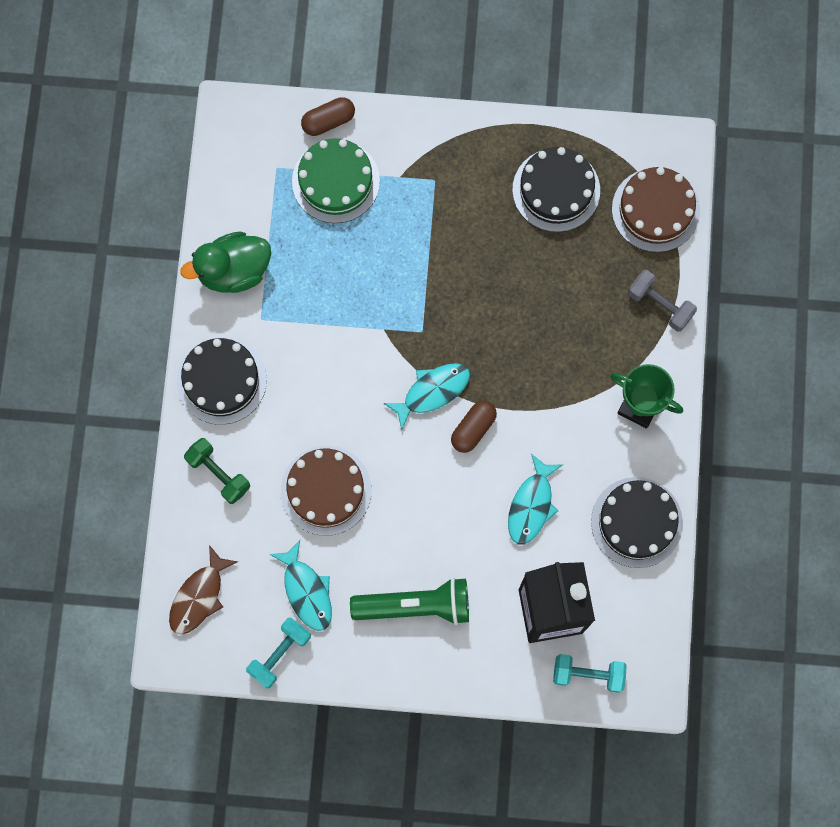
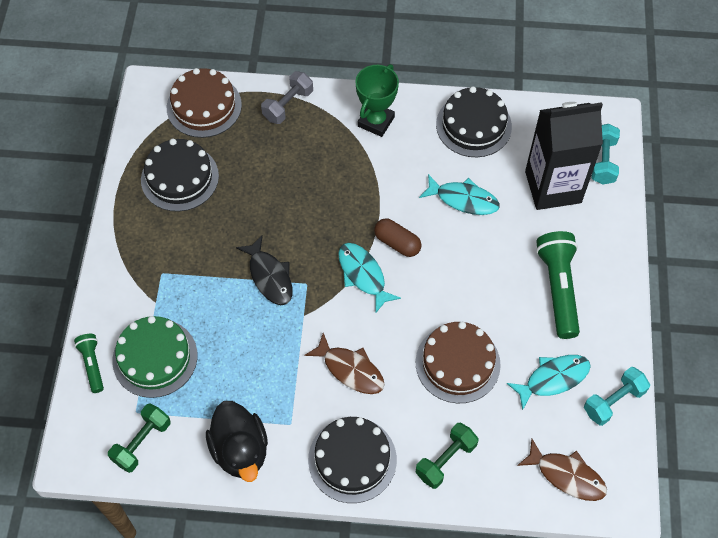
camera: 90 degrees left, 15 degrees down
(234, 271) = (240, 450): green duck -> black duck
(244, 176) = (142, 442): none -> green dumbbell
(280, 654) = (613, 401): turquoise dumbbell -> turquoise dumbbell turned 75 degrees counterclockwise
(320, 378) = (350, 369): none -> brown fish
(328, 121) = (92, 365): brown capsule -> green flashlight
(430, 292) = (269, 276): none -> black fish

